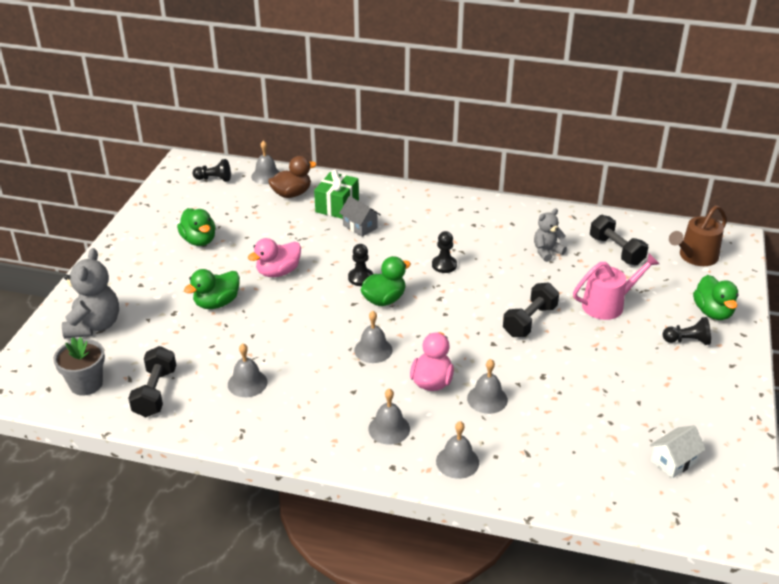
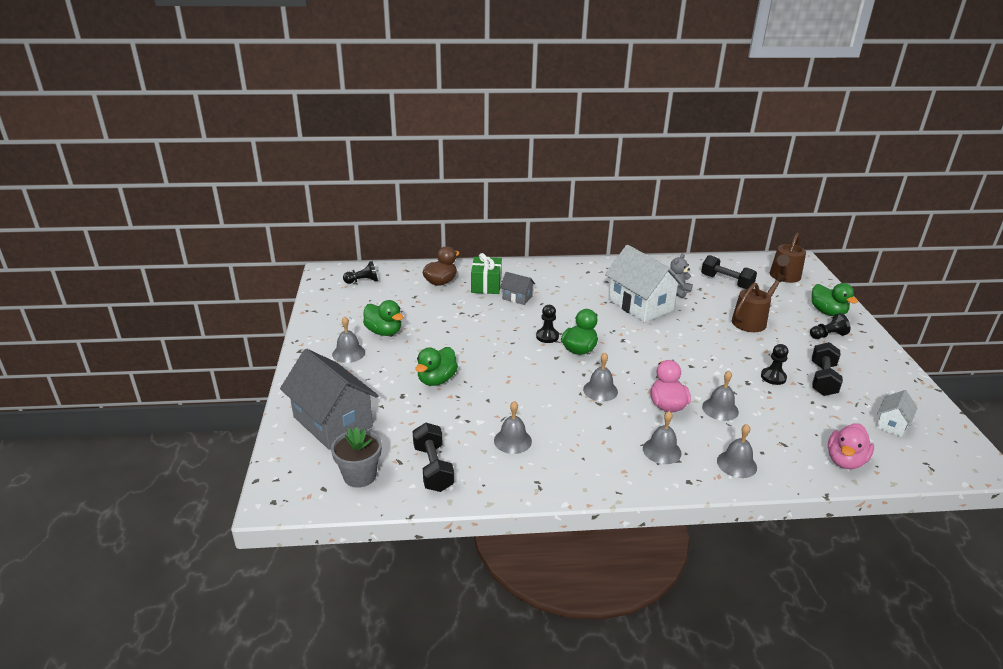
camera: 20 degrees left, 5 degrees down
(94, 326) = (333, 422): grey teddy bear -> grey house
(266, 176) = (408, 272): grey bell -> grey bell (348, 353)
(278, 272) = (473, 344): pink duck -> pink duck (845, 460)
(444, 265) = (607, 314): black pawn -> black pawn (773, 377)
(490, 261) = (640, 305): none -> white house
(529, 321) = (705, 343): black dumbbell -> black dumbbell (822, 379)
(607, 305) = (751, 321): pink watering can -> brown watering can

